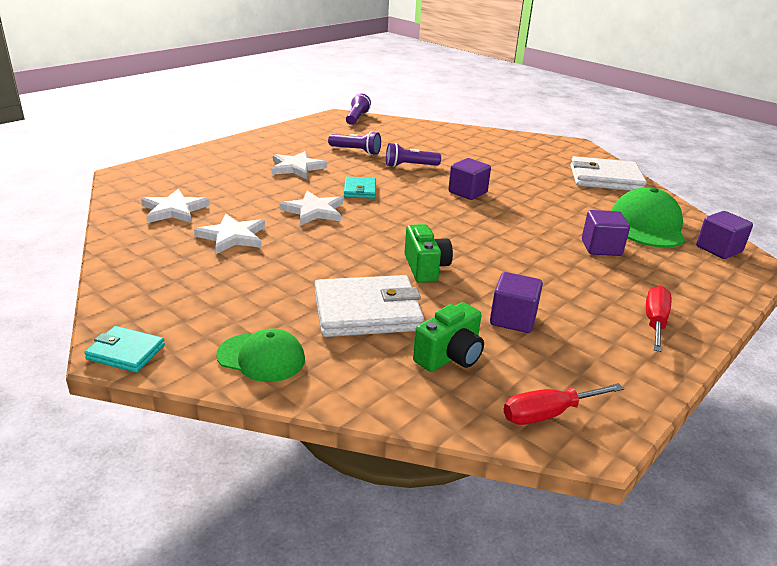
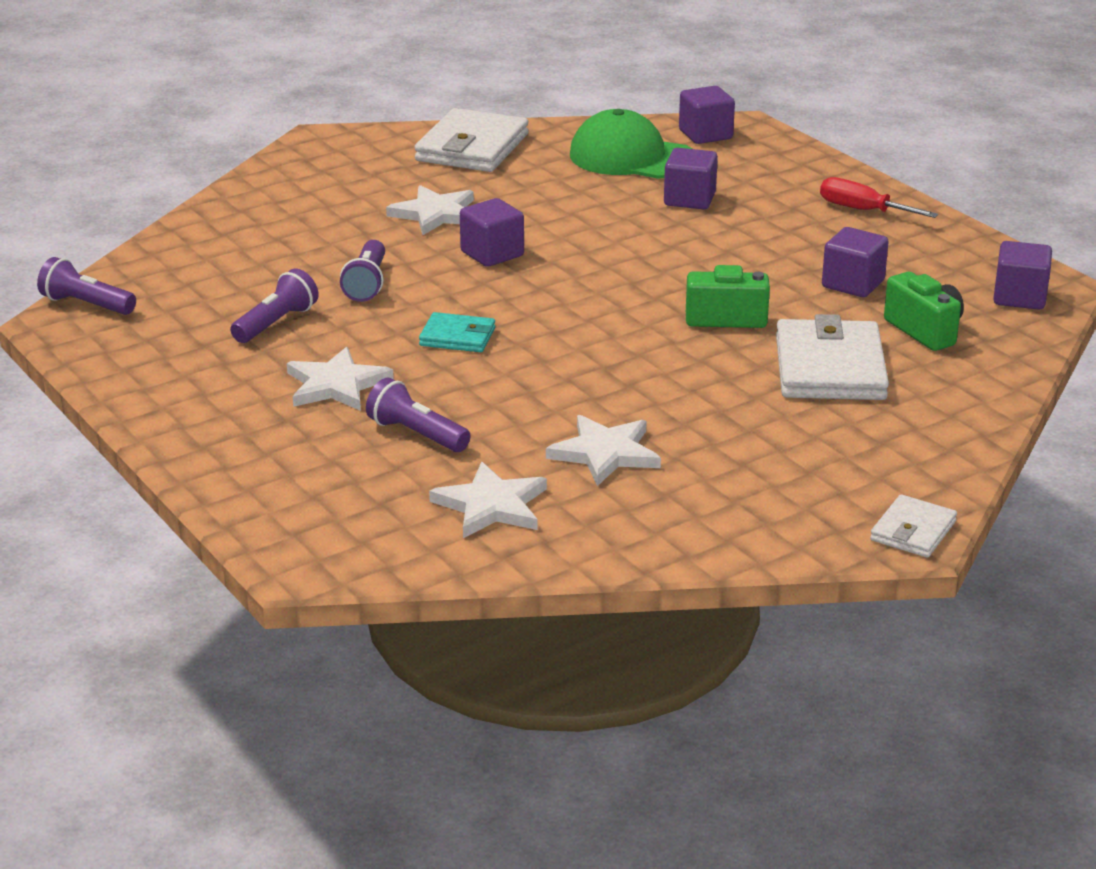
camera: 75 degrees left, 0 degrees up
(126, 352) = (913, 531): turquoise wallet -> white wallet
(249, 188) = (416, 434): none -> purple flashlight
(261, 357) = (925, 441): green cap -> none
(314, 211) = (528, 382): white star -> white star (435, 214)
(548, 414) = (1019, 297): red screwdriver -> purple cube

